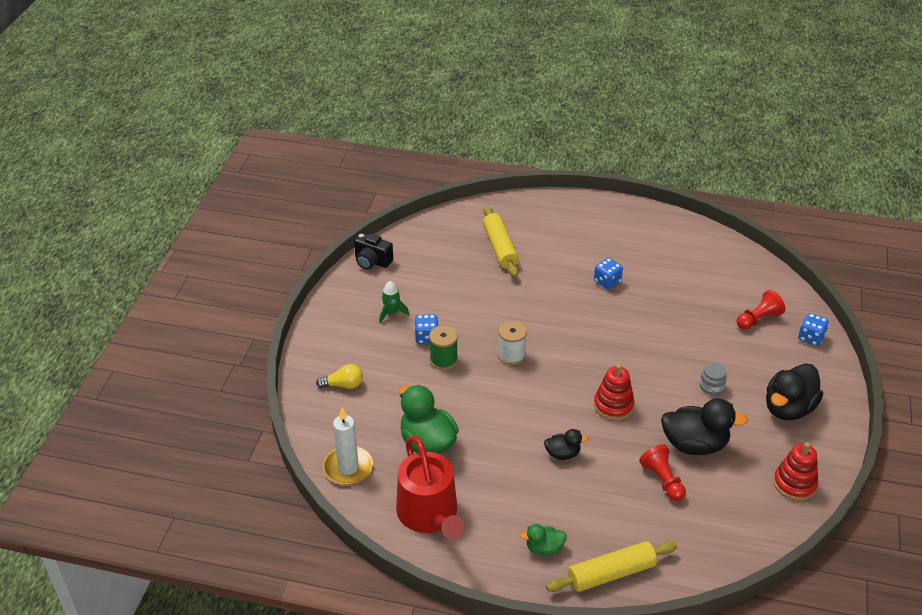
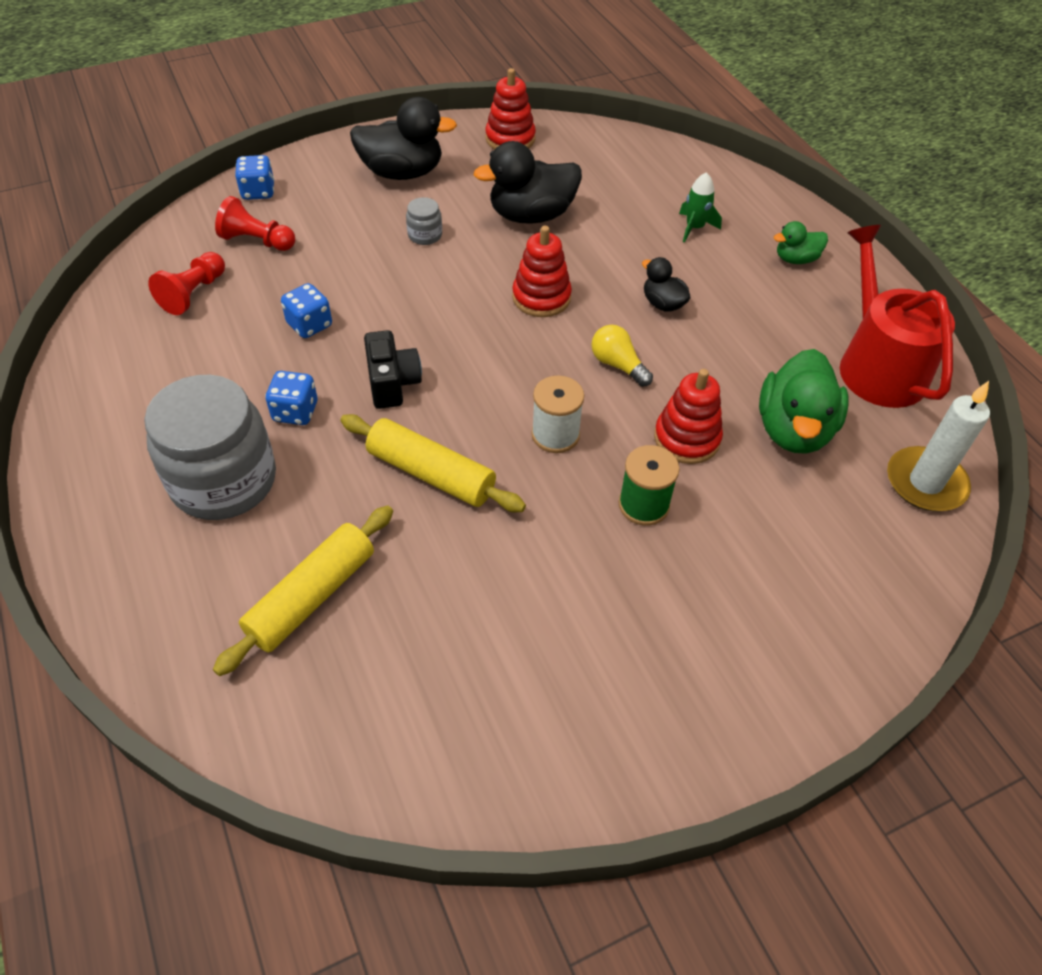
camera: 130 degrees left, 10 degrees up
(343, 385) = (821, 595): yellow light bulb -> yellow light bulb (618, 365)
(372, 261) = (519, 786): black camera -> black camera (392, 383)
(391, 313) = (618, 645): green rocket -> green rocket (694, 228)
(426, 337) = (621, 557): blue dice -> blue dice (309, 325)
(429, 514) = (877, 365): red watering can -> red watering can turned 45 degrees counterclockwise
(463, 399) = (686, 438): none -> red stacking toy
(544, 548) = (796, 259): green duck -> green duck turned 120 degrees clockwise
(584, 247) = (224, 480): none -> grey jar
(611, 574) = (761, 205): yellow rolling pin -> yellow rolling pin (431, 473)
(662, 480) = (608, 218): red pawn -> red pawn (193, 293)
(694, 444) = (531, 215): black duck -> black duck turned 75 degrees counterclockwise

